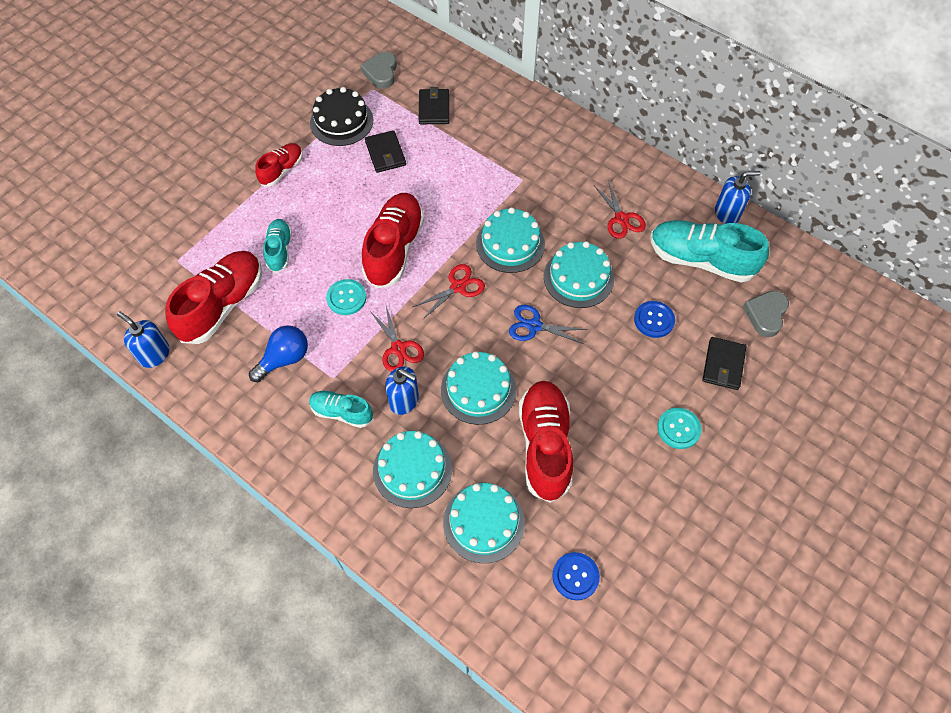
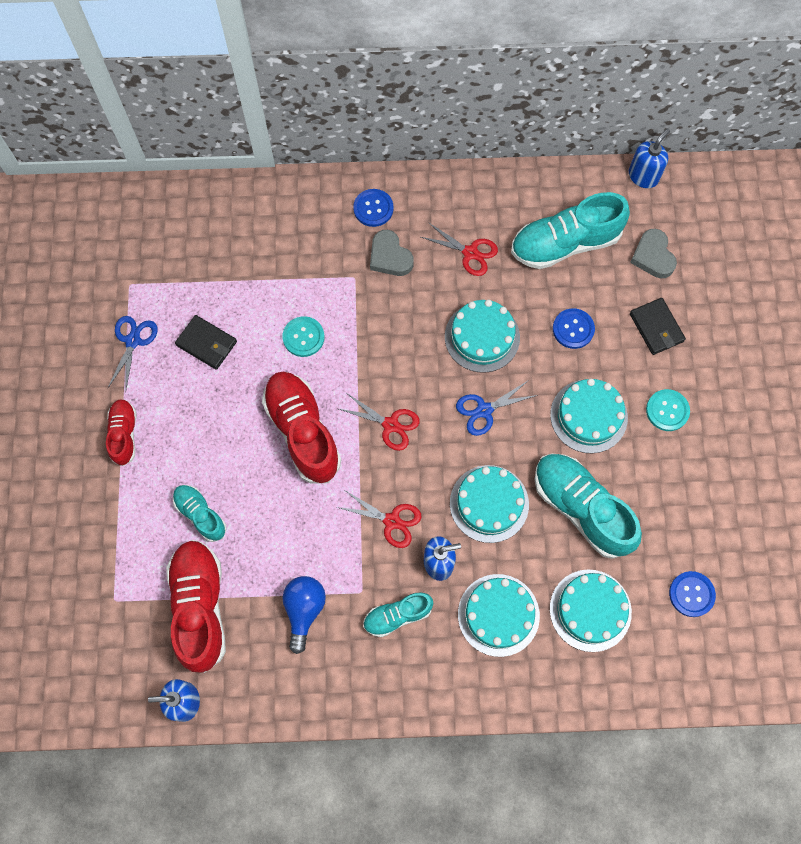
camera: 40 degrees left, 10 degrees up
(341, 121) = (133, 341): black cake -> blue scissors
(346, 298) = (304, 511): turquoise button -> turquoise button (303, 337)
(381, 73) = (122, 260): grey heart -> grey heart (390, 257)
(434, 108) = (209, 262): black wallet -> none
(458, 287) = (390, 424): red scissors -> red scissors turned 105 degrees clockwise
(510, 244) = (398, 349): turquoise cake -> turquoise cake (588, 416)
(545, 445) = (581, 508): red shoe -> turquoise shoe
(577, 147) = (373, 208): none -> blue button
(727, 213) = (550, 182): blue soap dispenser -> blue soap dispenser (643, 176)

